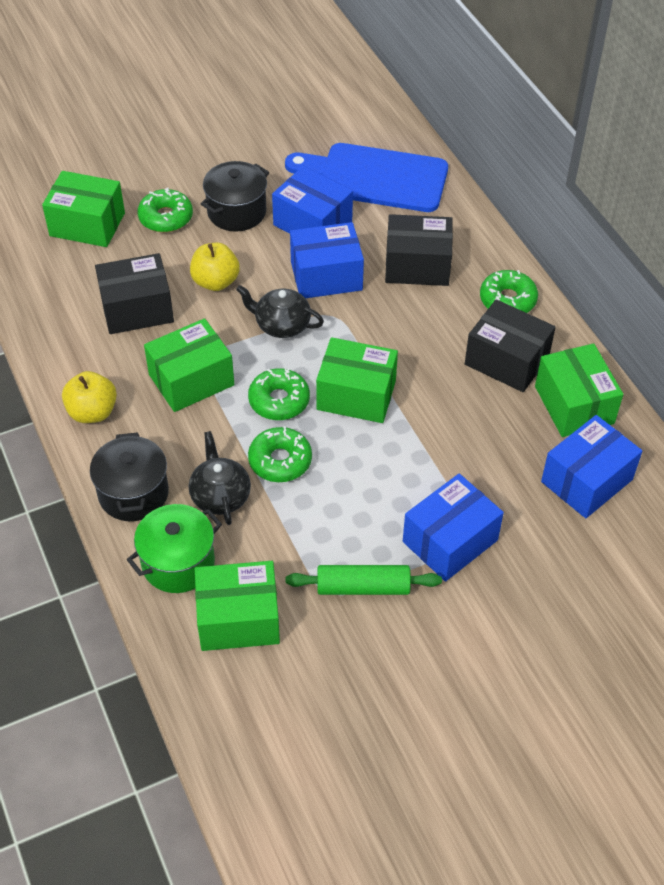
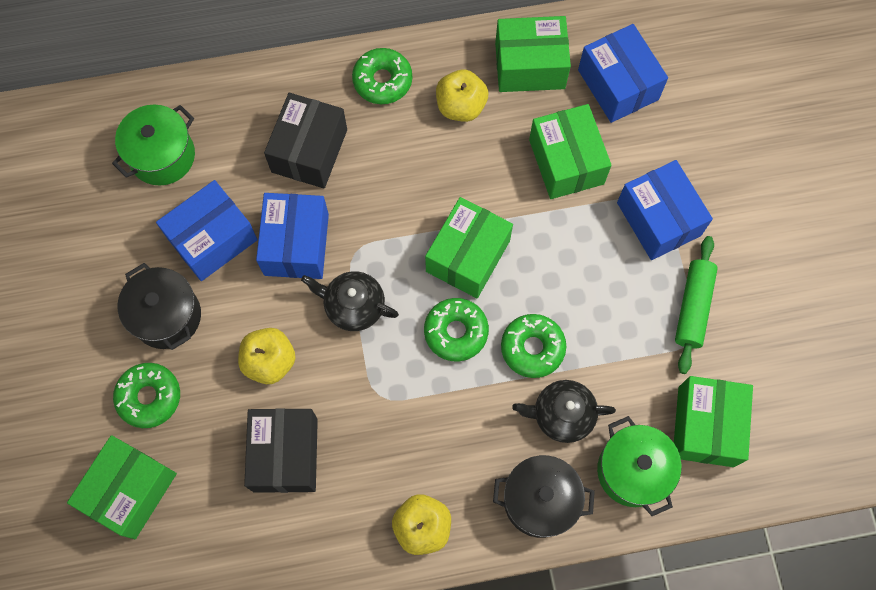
camera: 75 degrees left, 20 degrees up
(191, 380) = (405, 414): green box -> green box (566, 162)
(281, 325) = (353, 306): black teapot -> black teapot turned 75 degrees clockwise
(375, 177) = (162, 156): blue cutting board -> green pot
(506, 360) = (461, 106): black box -> yellow apple

